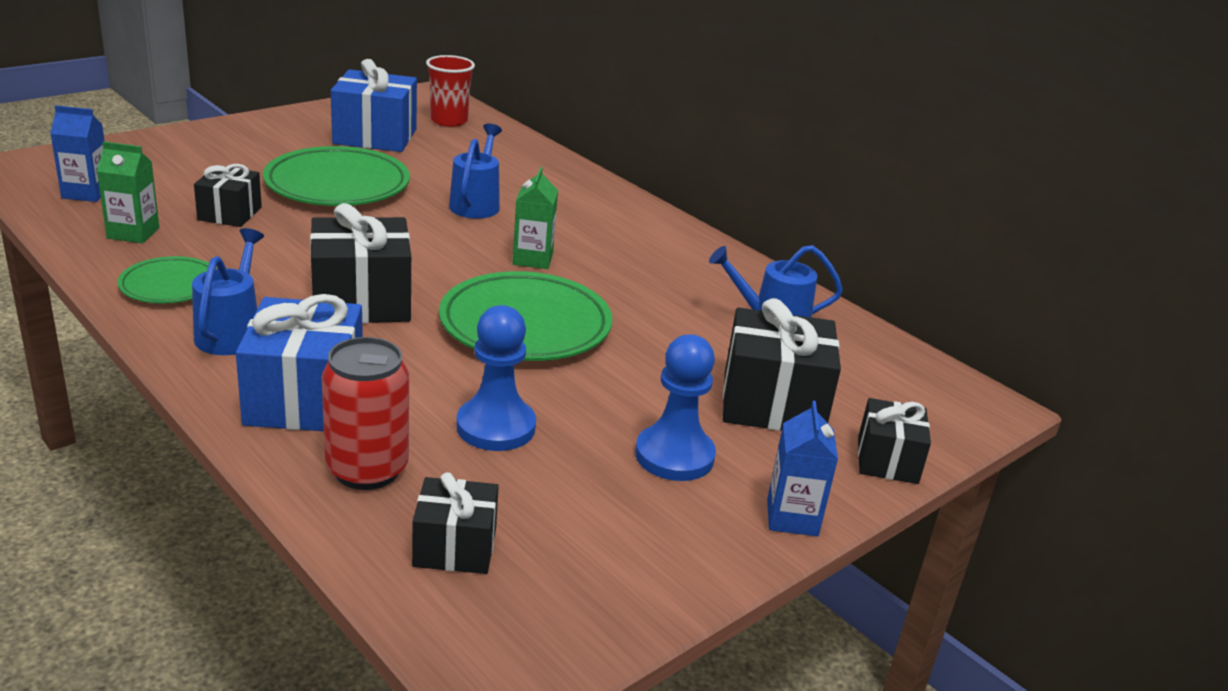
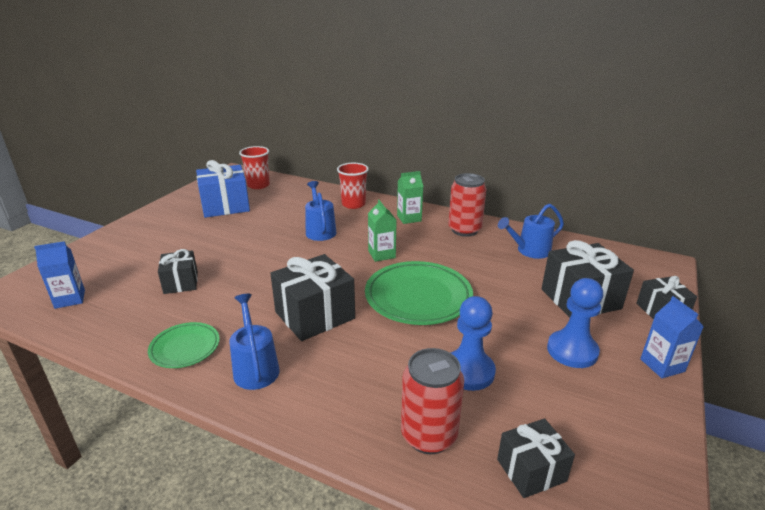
camera: 20 degrees left, 0 degrees up
(133, 233) = (127, 317): green carton -> green carton (409, 218)
(304, 399) = (344, 399): blue gift -> none
(337, 185) = (231, 243): green plate -> none
(564, 183) = (353, 204): none -> red cup
(699, 264) = (464, 230): none -> red can

